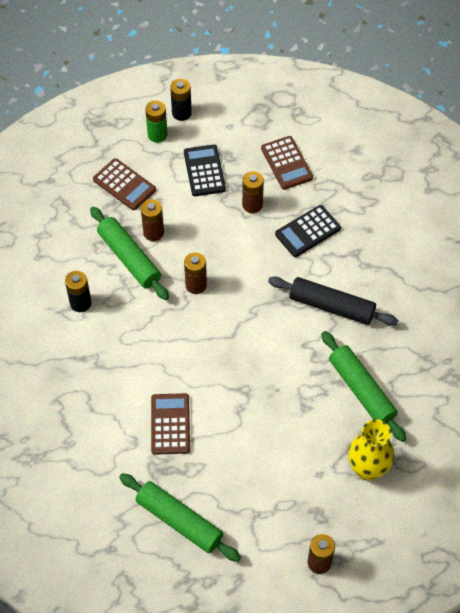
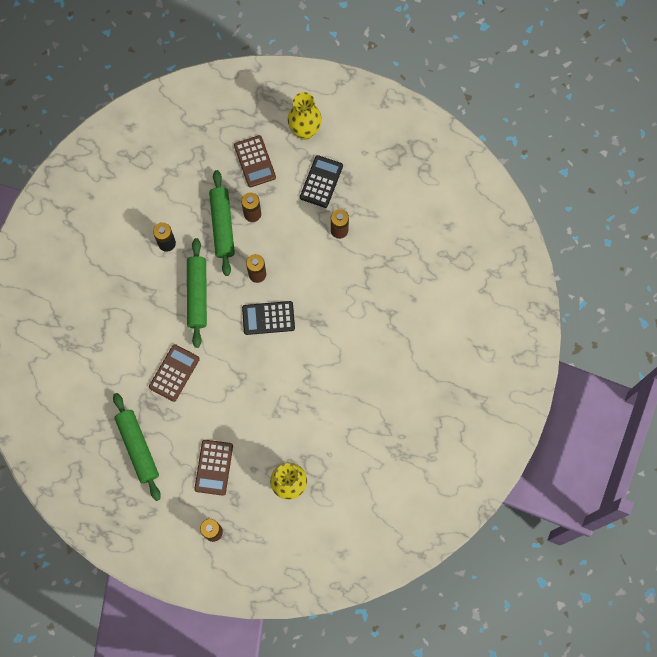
camera: 30 degrees right, 15 degrees up
(157, 135) = (305, 131): green battery -> yellow vase
(181, 113) = (334, 121): black battery -> none
(286, 163) = (387, 208): brown calculator -> brown calculator (213, 467)
(307, 231) = (366, 275): black calculator -> black calculator (268, 318)
(332, 306) = (345, 346): black rolling pin -> none
(361, 390) = (324, 424): green rolling pin -> green rolling pin (197, 295)

